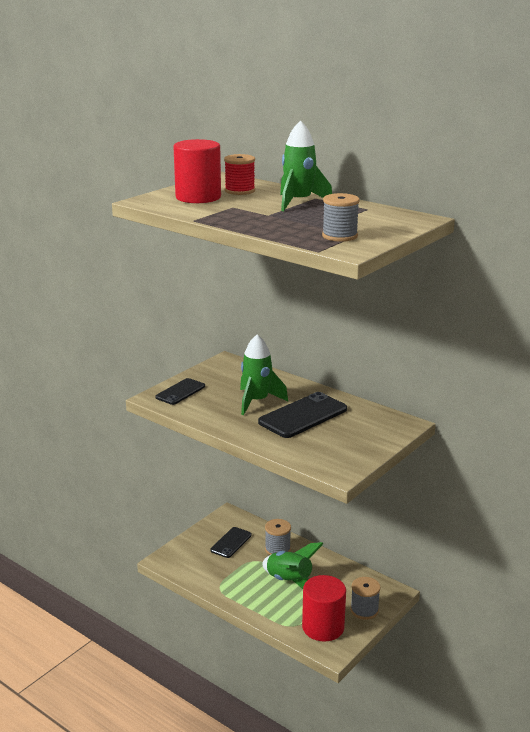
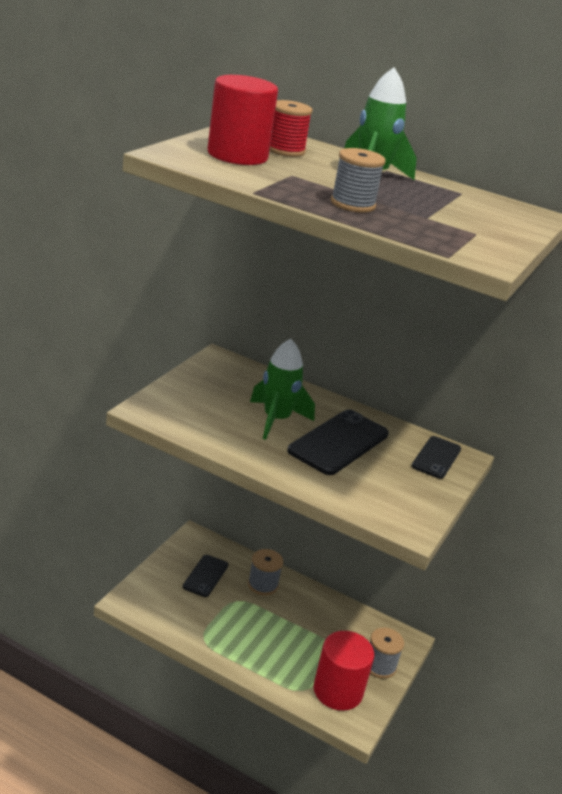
camera: 15 degrees left, 5 degrees up
(180, 392) = (175, 402): black phone -> black phone (436, 457)
(289, 581) = (286, 629): green rocket -> none
(339, 236) = (458, 234): grey spool -> grey spool (352, 204)

